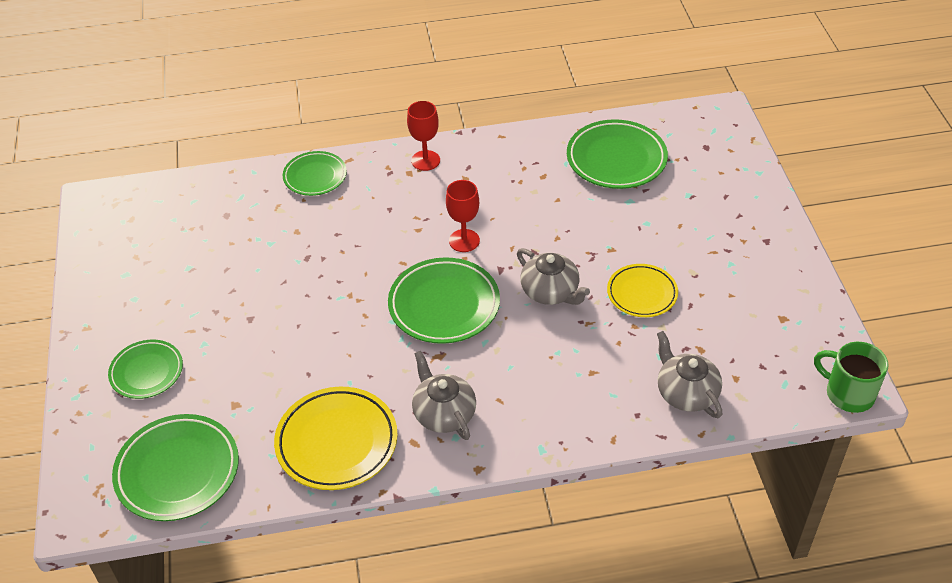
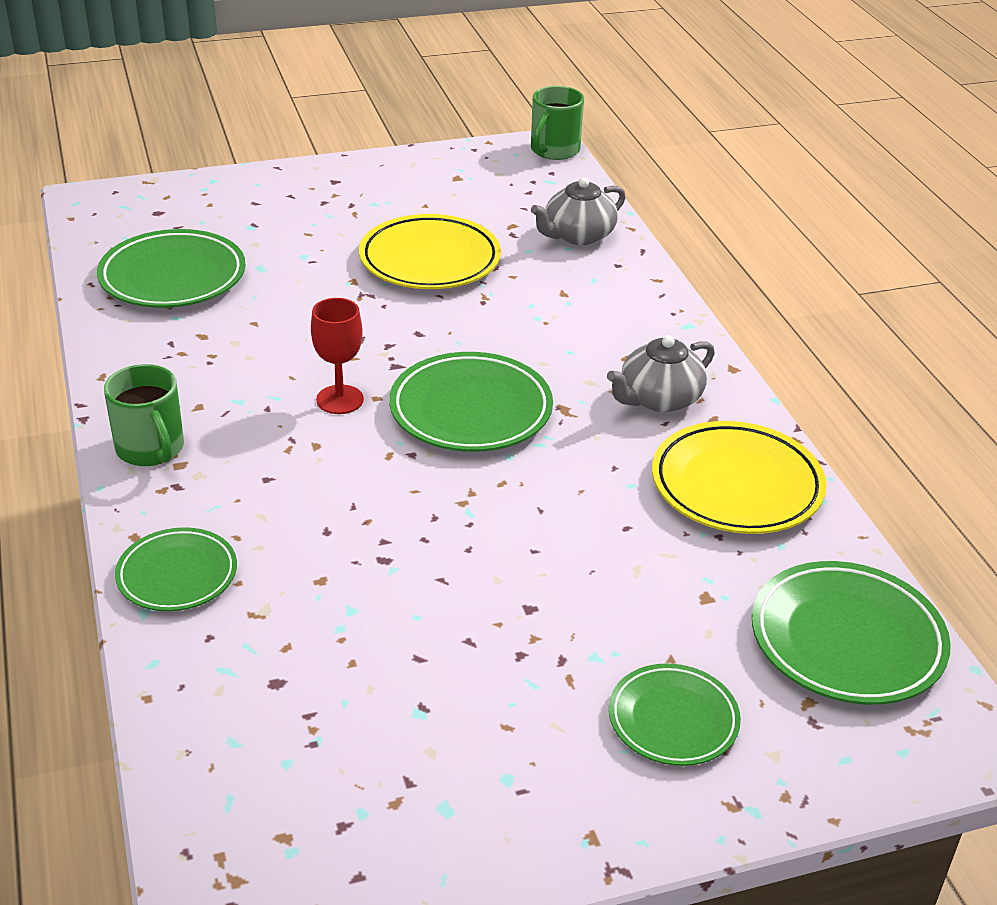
camera: 100 degrees left, 10 degrees down
(425, 160) = (151, 449): red goblet -> green mug
(550, 292) = (434, 324): grey teapot -> none
(642, 293) = (430, 260): yellow plate -> yellow plate, size x1.58

